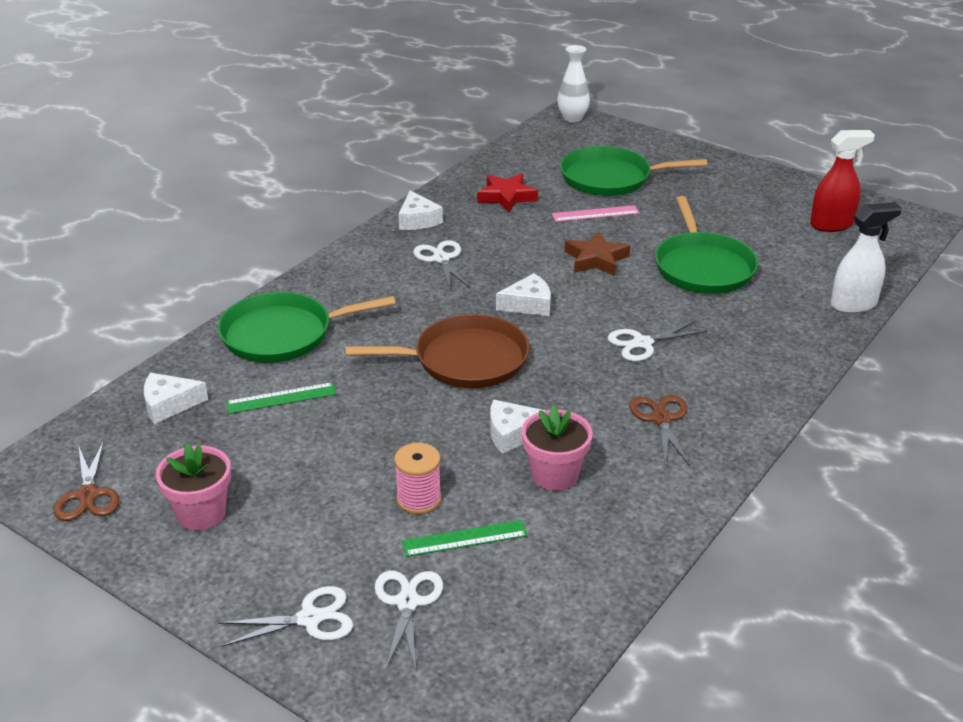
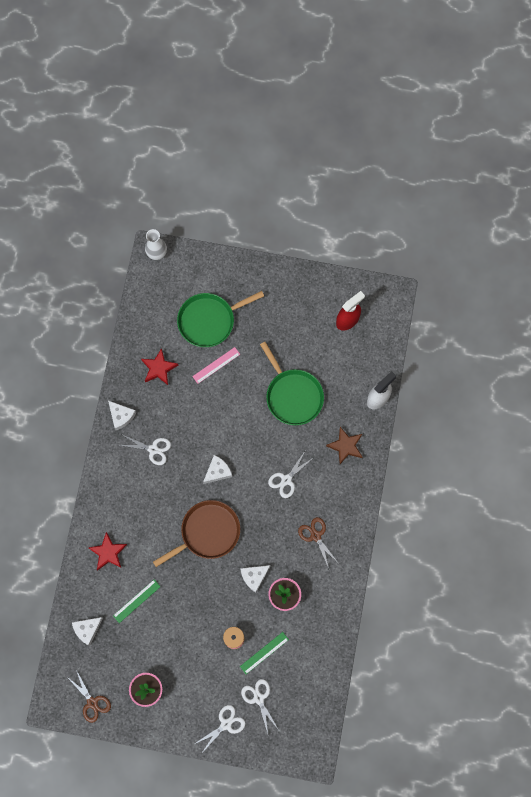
camera: 25 degrees left, 40 degrees up
(283, 334) = (108, 553): green pan -> red star
(441, 259) = (153, 449): white scissors -> white scissors turned 150 degrees clockwise
(596, 259) = (235, 413): brown star -> brown star (345, 446)

